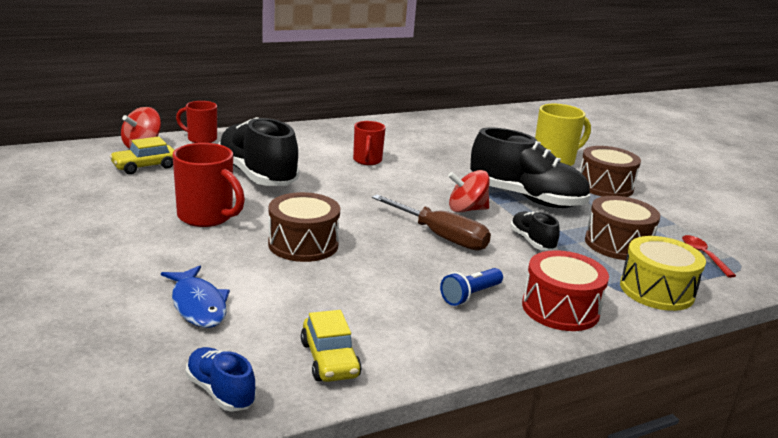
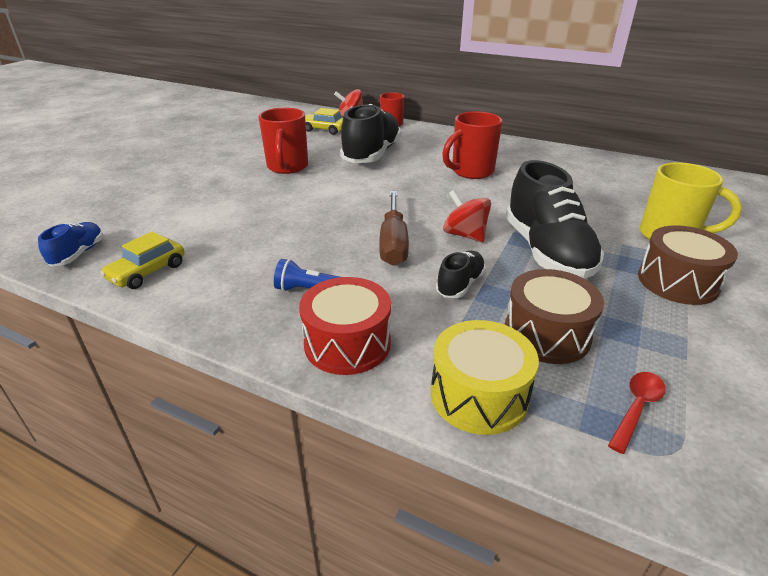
camera: 55 degrees right, 10 degrees up
(198, 305) = (173, 209): blue fish -> none
(303, 244) = (296, 204): brown drum -> none
(367, 161) = (471, 172): red mug -> red mug, size x1.53

